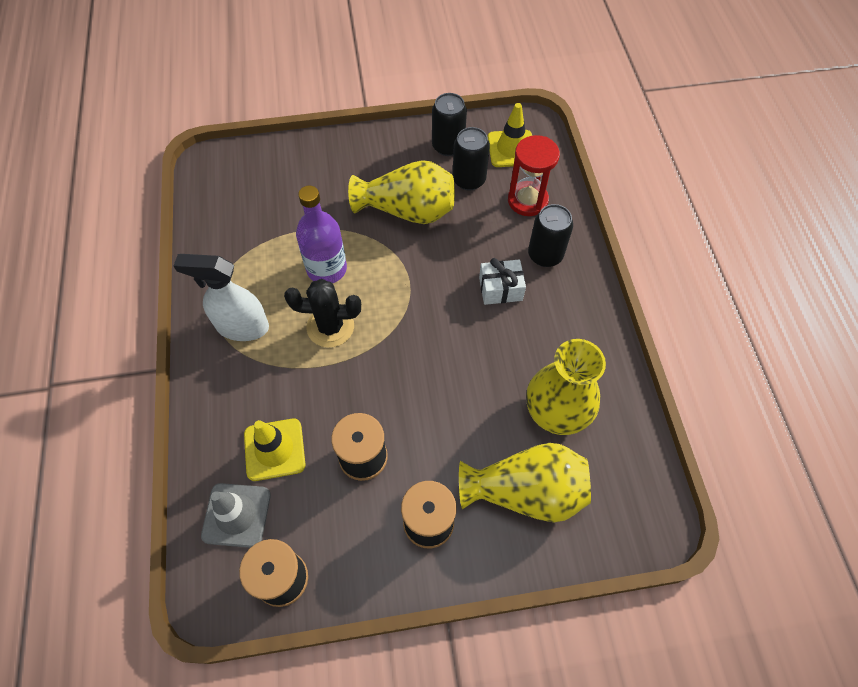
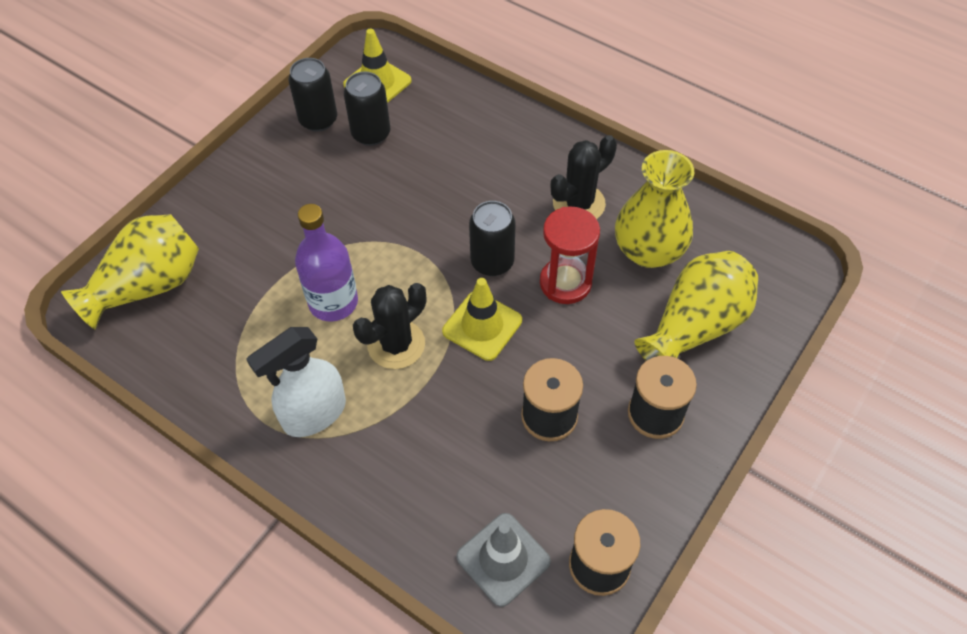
camera: 45 degrees left, 5 degrees down
(274, 449) = (470, 480): yellow traffic cone -> yellow traffic cone (482, 326)
(408, 210) = (347, 198): yellow vase -> yellow vase (149, 286)
(500, 289) = (501, 198): white gift -> none
(527, 200) = (440, 114): red hourglass -> red hourglass (565, 283)
(545, 255) = (504, 145): black can -> black can (492, 262)
(547, 336) = (579, 204): none -> black cactus

